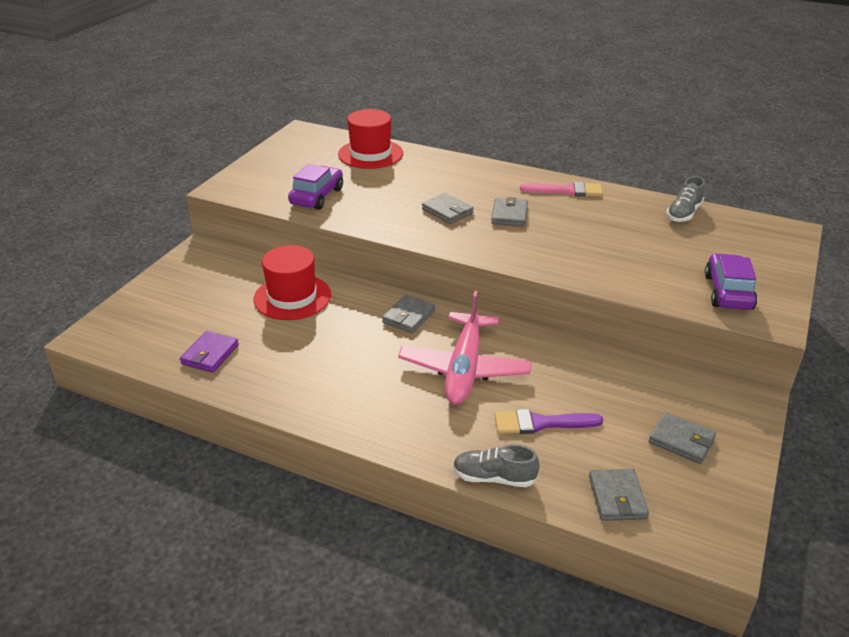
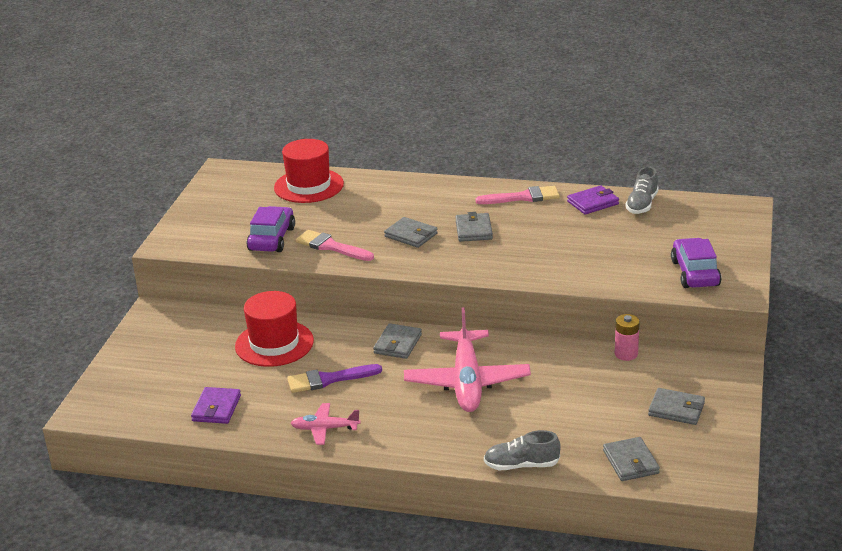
camera: 10 degrees left, 5 degrees down
(304, 395) = (324, 429): none -> pink plane
(368, 211) = (331, 246): none -> pink brush
(540, 423) = (550, 416): purple brush -> purple brush (328, 379)
(634, 205) = (593, 203): none -> purple wallet
(638, 366) = (626, 354): none -> pink battery

